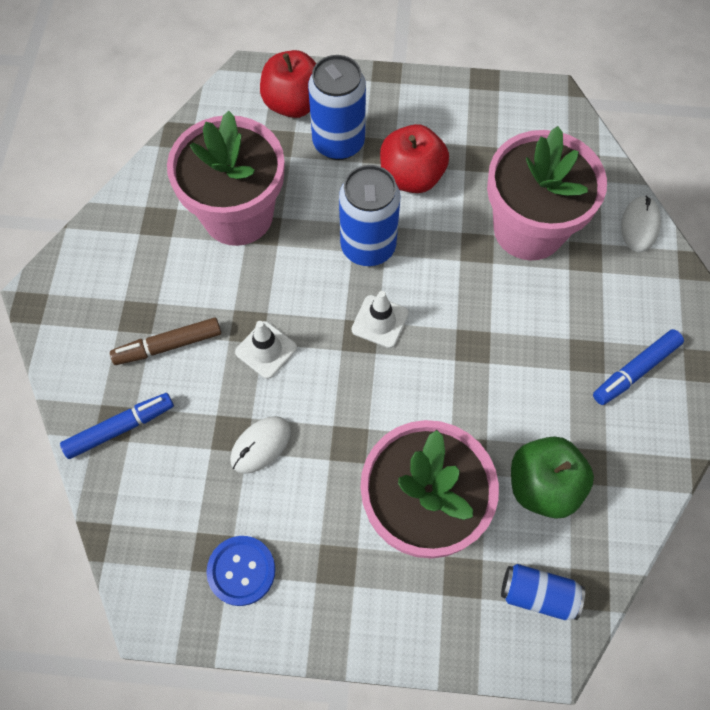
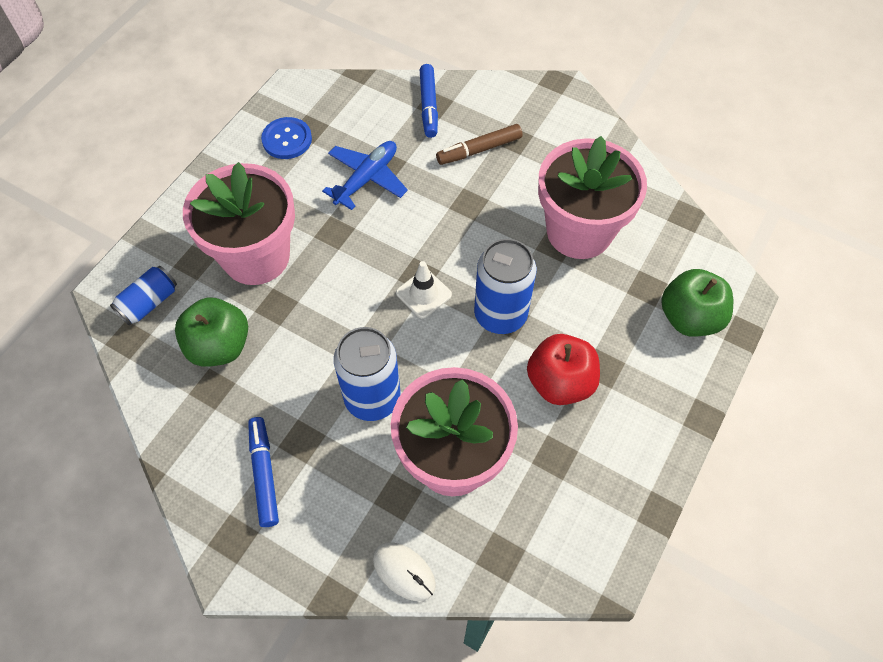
camera: 115 degrees right, 5 degrees down
(168, 345) = (479, 150): brown marker -> brown marker turned 120 degrees counterclockwise
(260, 445) = (367, 179): white mouse -> blue plane
(266, 350) = (441, 208): white traffic cone -> none
(294, 103) = (689, 318): red apple -> green apple
(338, 143) = (626, 337): blue can -> blue can (372, 398)

